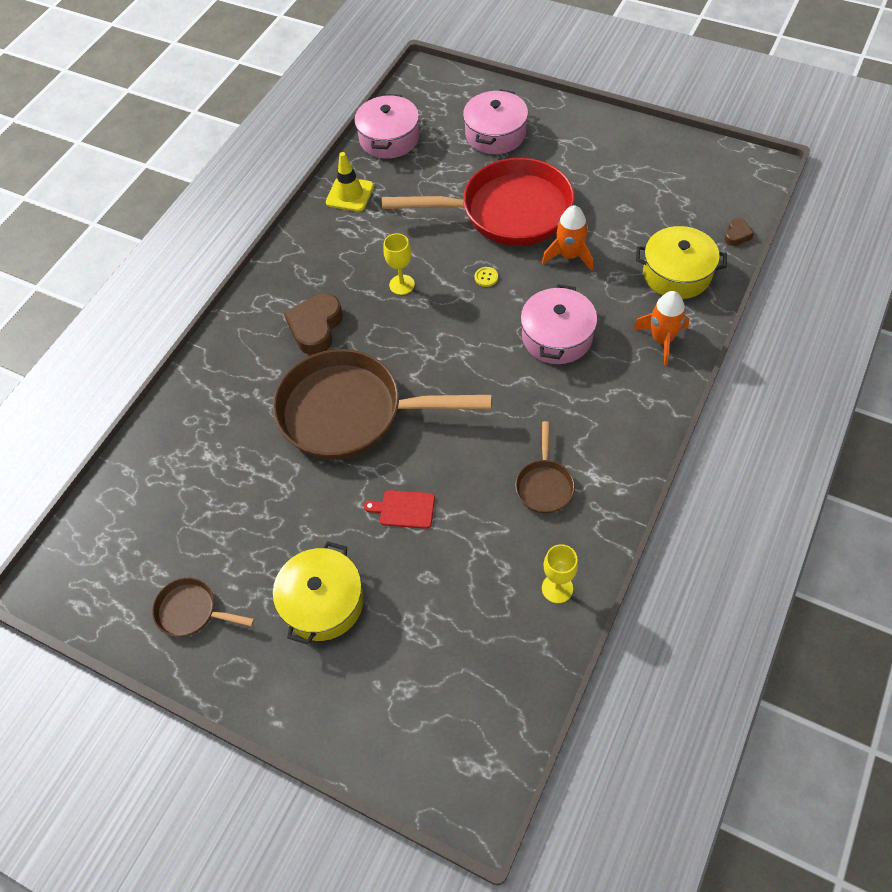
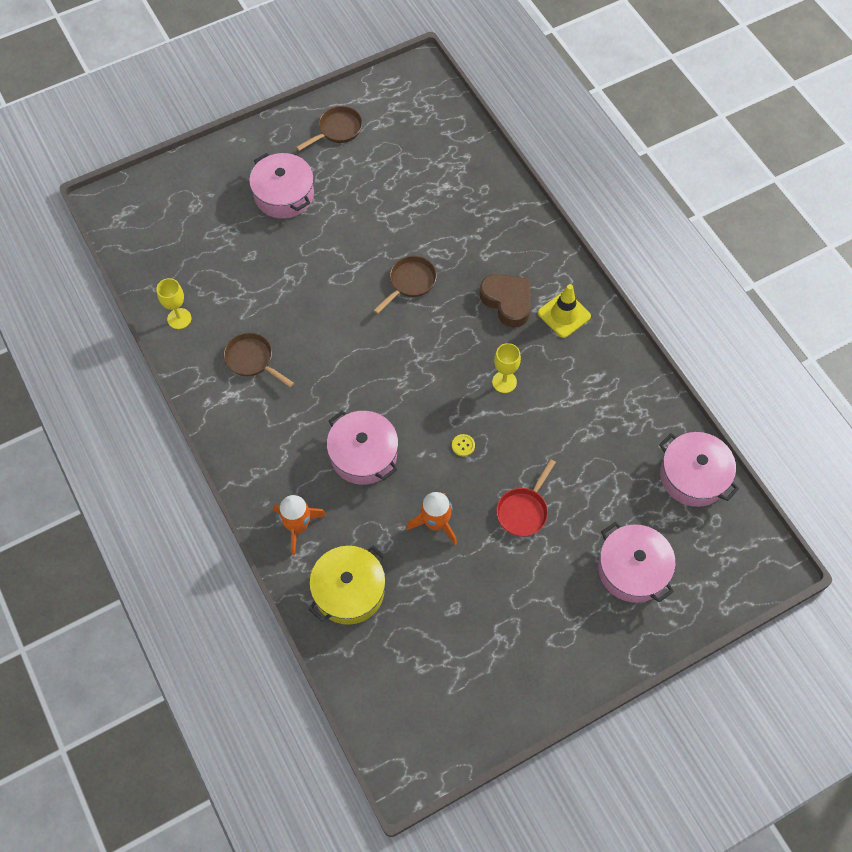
camera: 120 degrees right, 5 degrees up
(323, 602) = (284, 195): yellow pot -> pink pot
(350, 194) = (640, 403): yellow traffic cone -> yellow traffic cone (564, 315)
(351, 412) = (410, 282): brown pan -> brown pan, size x0.44
(404, 509) = (307, 270): red cutting board -> none
(507, 212) = (524, 510): red pan -> red pan, size x0.44
(737, 235) = (348, 676): brown heart -> none

